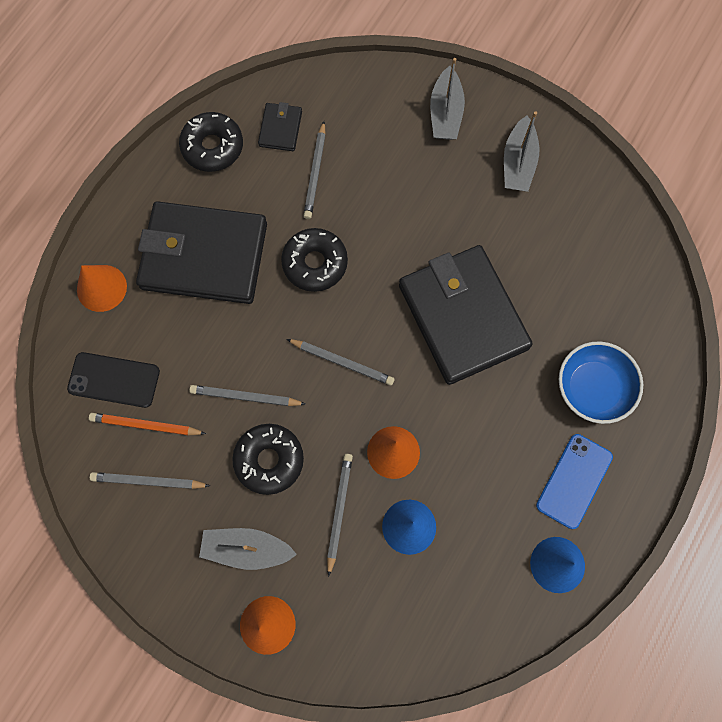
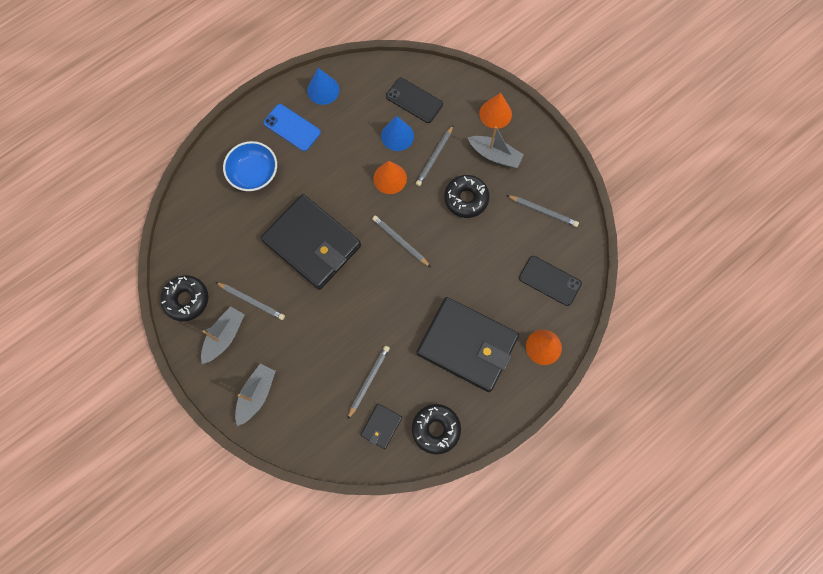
camera: 160 degrees left, 0 degrees up
(145, 425) = (536, 245): orange pencil -> none
(245, 396) = (469, 241): grey pencil -> grey pencil (252, 301)
(315, 263) = (393, 313): black donut -> black donut (186, 300)
(406, 600) = (414, 100): none -> black phone
(463, 316) = (312, 243): black wallet -> black wallet turned 45 degrees counterclockwise
(574, 481) = (292, 127): blue phone -> blue phone turned 75 degrees clockwise

